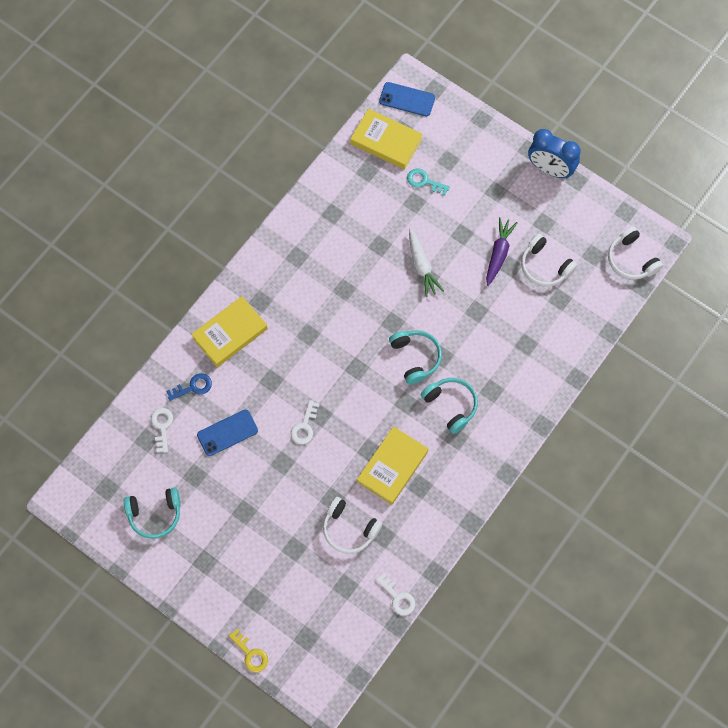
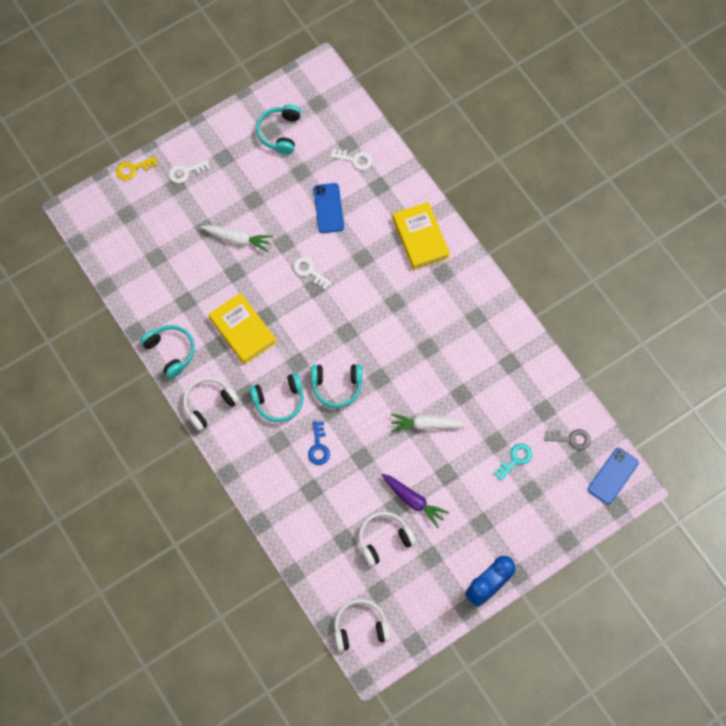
camera: 110 degrees right, 0 degrees up
(193, 387) = (381, 194): blue key -> blue key (318, 447)
(294, 510) = (237, 239): none -> white carrot
(349, 529) = (203, 277): white headphones -> white headphones (209, 404)
(386, 142) = (571, 439): yellow book -> grey key
(398, 597) = (128, 295): white key -> white key (185, 172)
(442, 528) = (171, 352): none -> turquoise headphones

